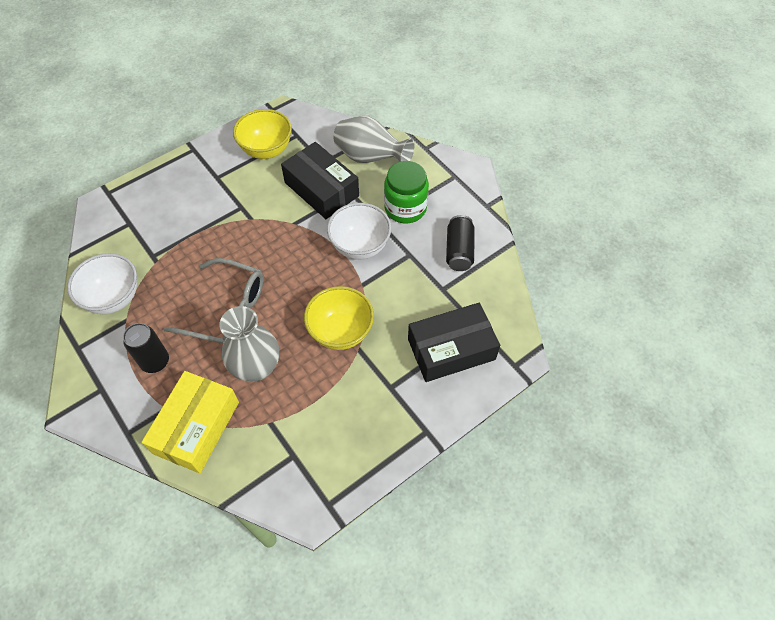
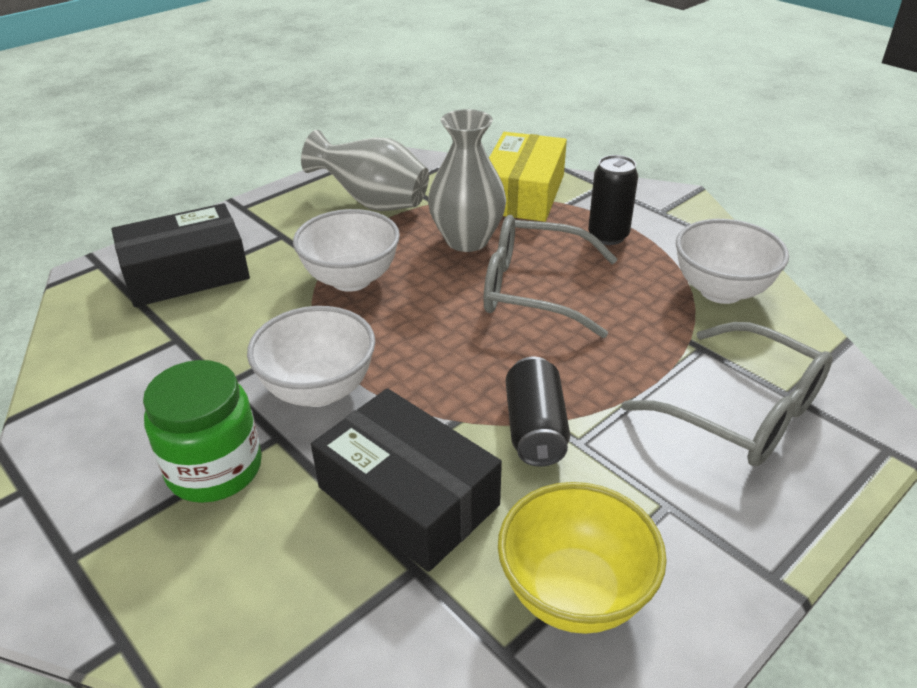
camera: 175 degrees right, 20 degrees down
(157, 216) = (743, 412): none -> grey glasses
(341, 332) = (351, 279): yellow bowl -> white bowl
(370, 158) = (285, 593): grey vase -> grey vase (373, 203)
(459, 251) = (124, 397): black can -> black can (535, 428)

